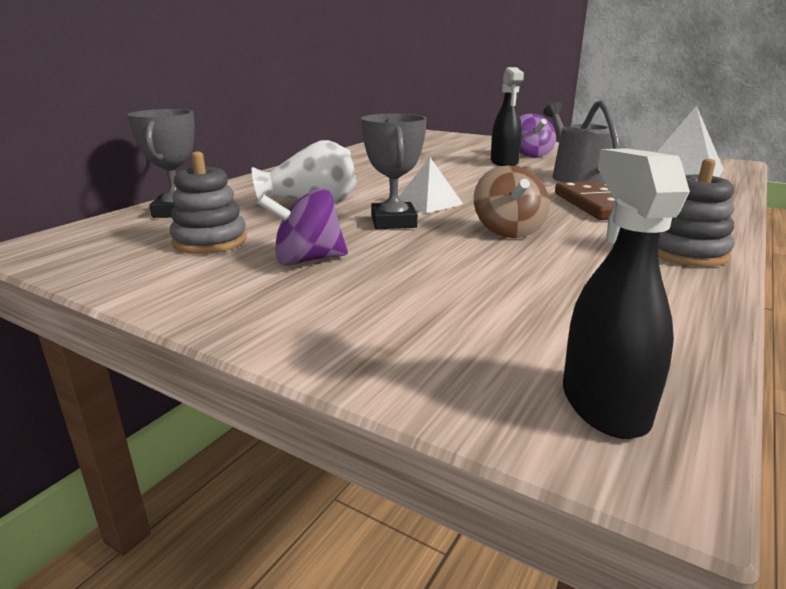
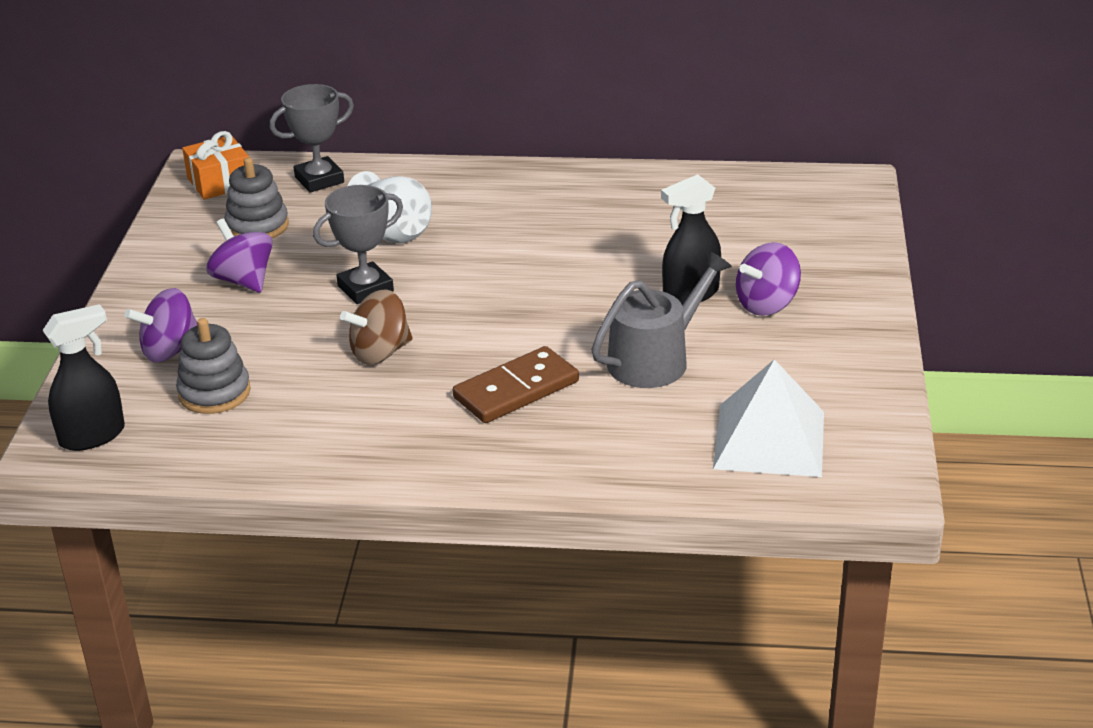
camera: 65 degrees right, 10 degrees up
(86, 244) = (220, 182): none -> orange gift
(412, 315) = (170, 351): none -> purple spinning top
(428, 203) = (444, 289): white pyramid -> none
(686, 253) = (380, 455): grey stacking toy -> grey stacking toy (214, 393)

